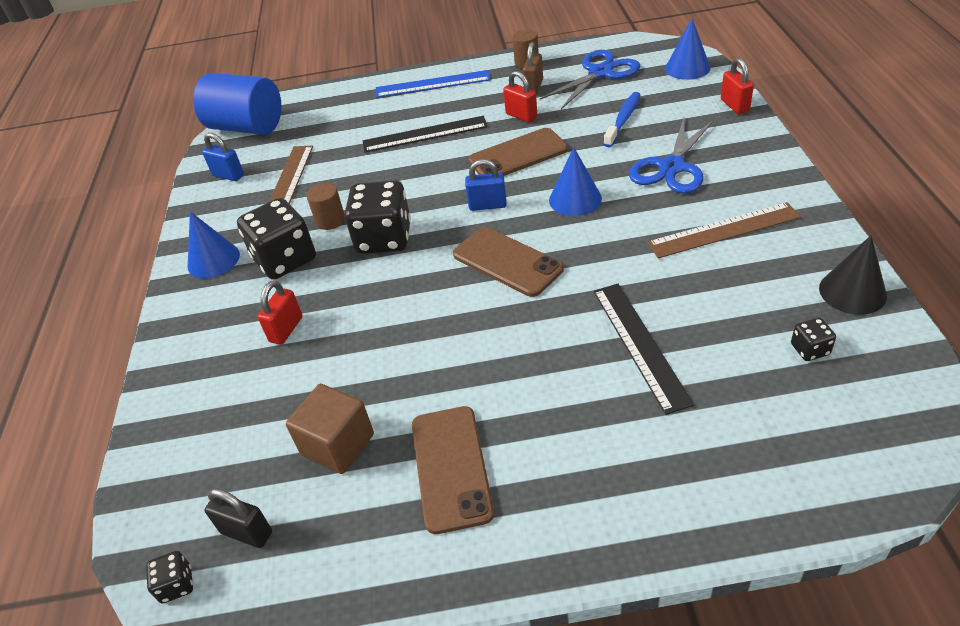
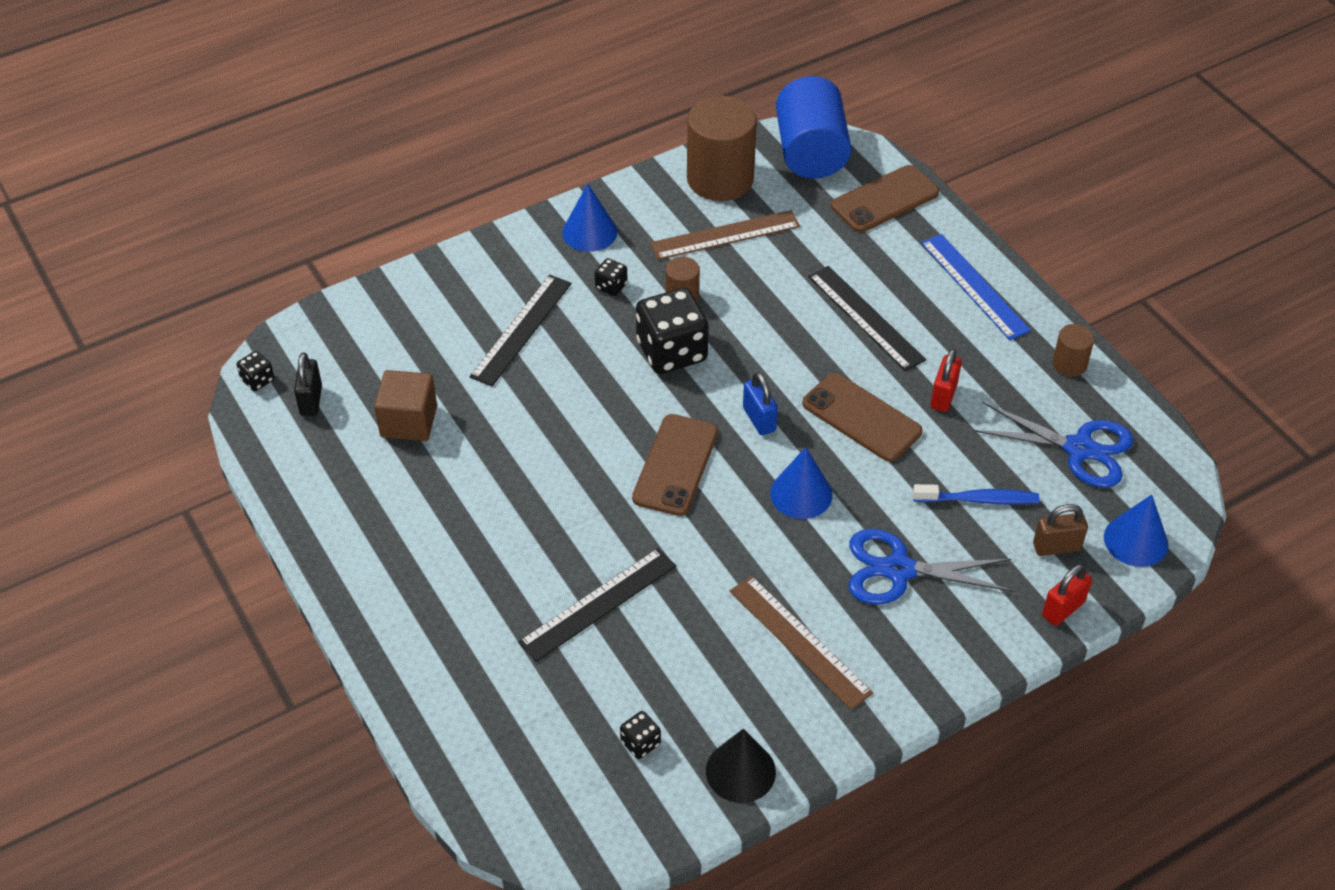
camera: 60 degrees right, 5 degrees up
(228, 175) = (720, 179): blue padlock -> brown cylinder
(285, 259) = (611, 286): black dice -> black dice, size x0.45
(286, 329) = (521, 329): red padlock -> black ruler
(451, 468) = (411, 506): brown phone -> brown phone (885, 199)
(534, 87) = (1013, 389): brown padlock -> brown padlock (1056, 547)

